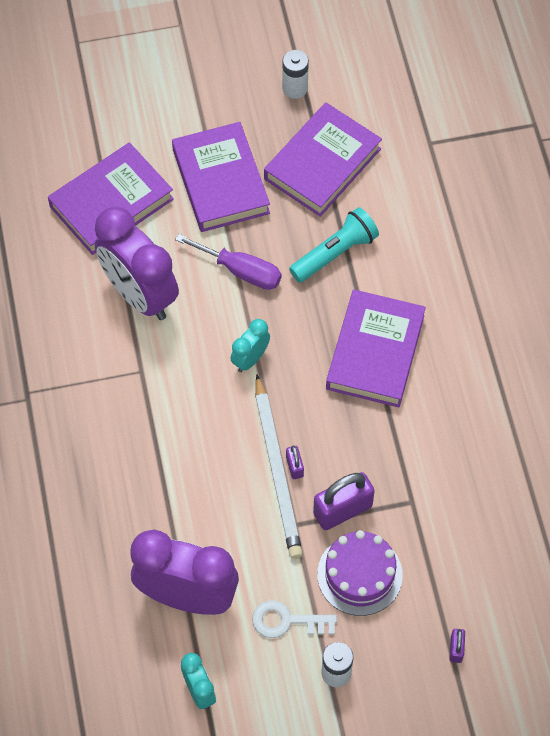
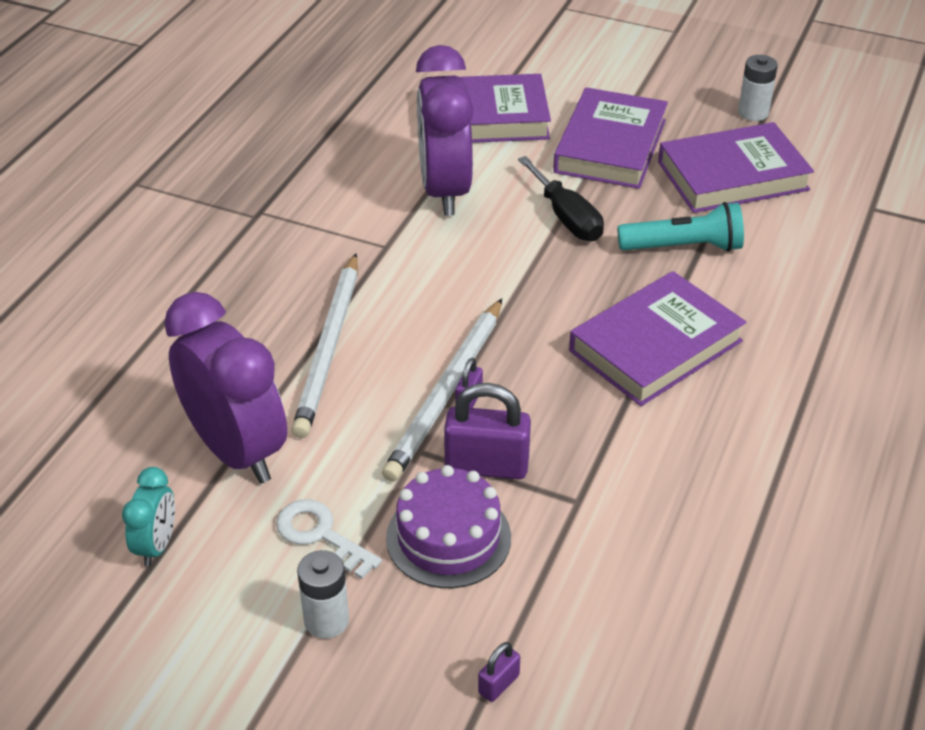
camera: 35 degrees right, 20 degrees down
(176, 481) = (329, 347): none -> white pencil
(241, 271) = (566, 217): purple screwdriver -> black screwdriver
(250, 359) = (509, 288): turquoise clock -> none

